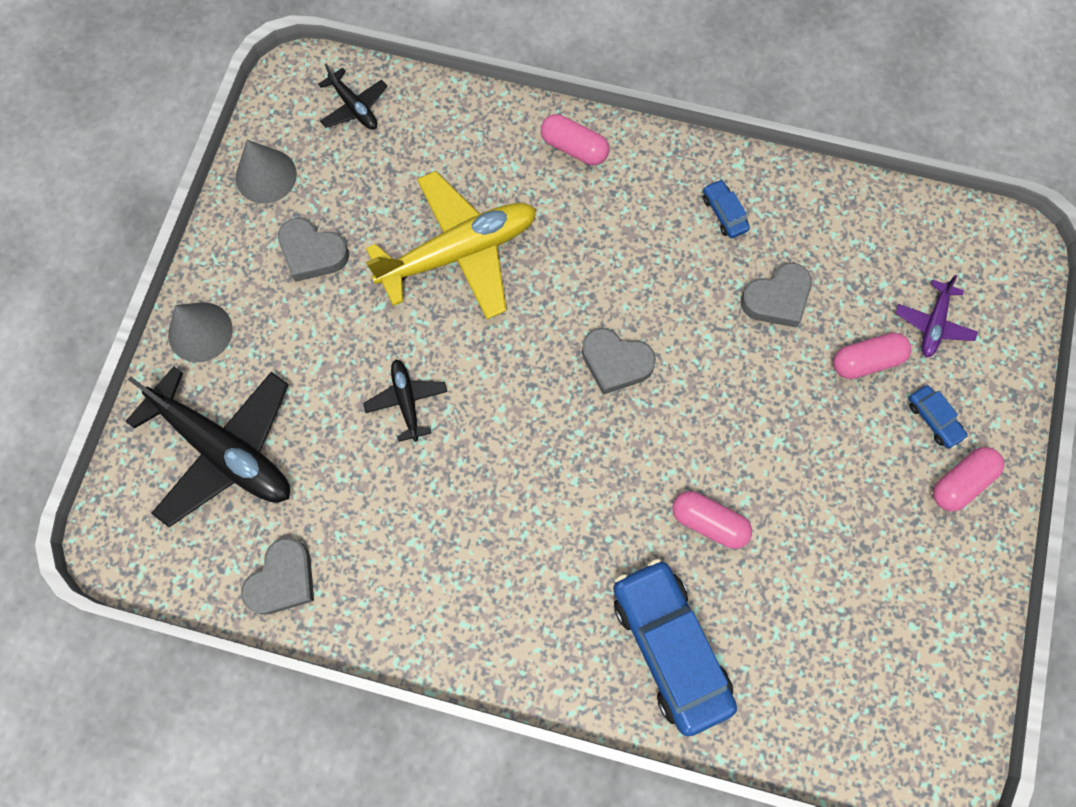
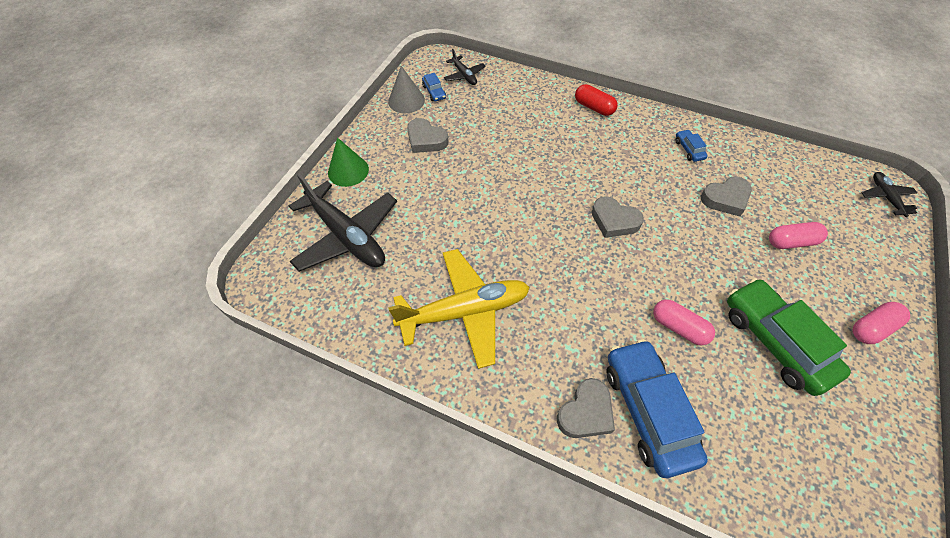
camera: 10 degrees right, 15 degrees down
(200, 332) = (348, 171): grey cone -> green cone
(283, 580) = (367, 319): grey heart -> grey heart (586, 412)
(406, 401) = (471, 224): black plane -> black plane (885, 197)
(459, 252) = (517, 150): yellow plane -> yellow plane (465, 311)
(574, 148) = (594, 107): pink capsule -> red capsule
(834, 523) = (775, 341): none -> green car
(933, 324) = (838, 226): purple plane -> none
(933, 419) = (845, 284): blue car -> blue car (434, 92)

